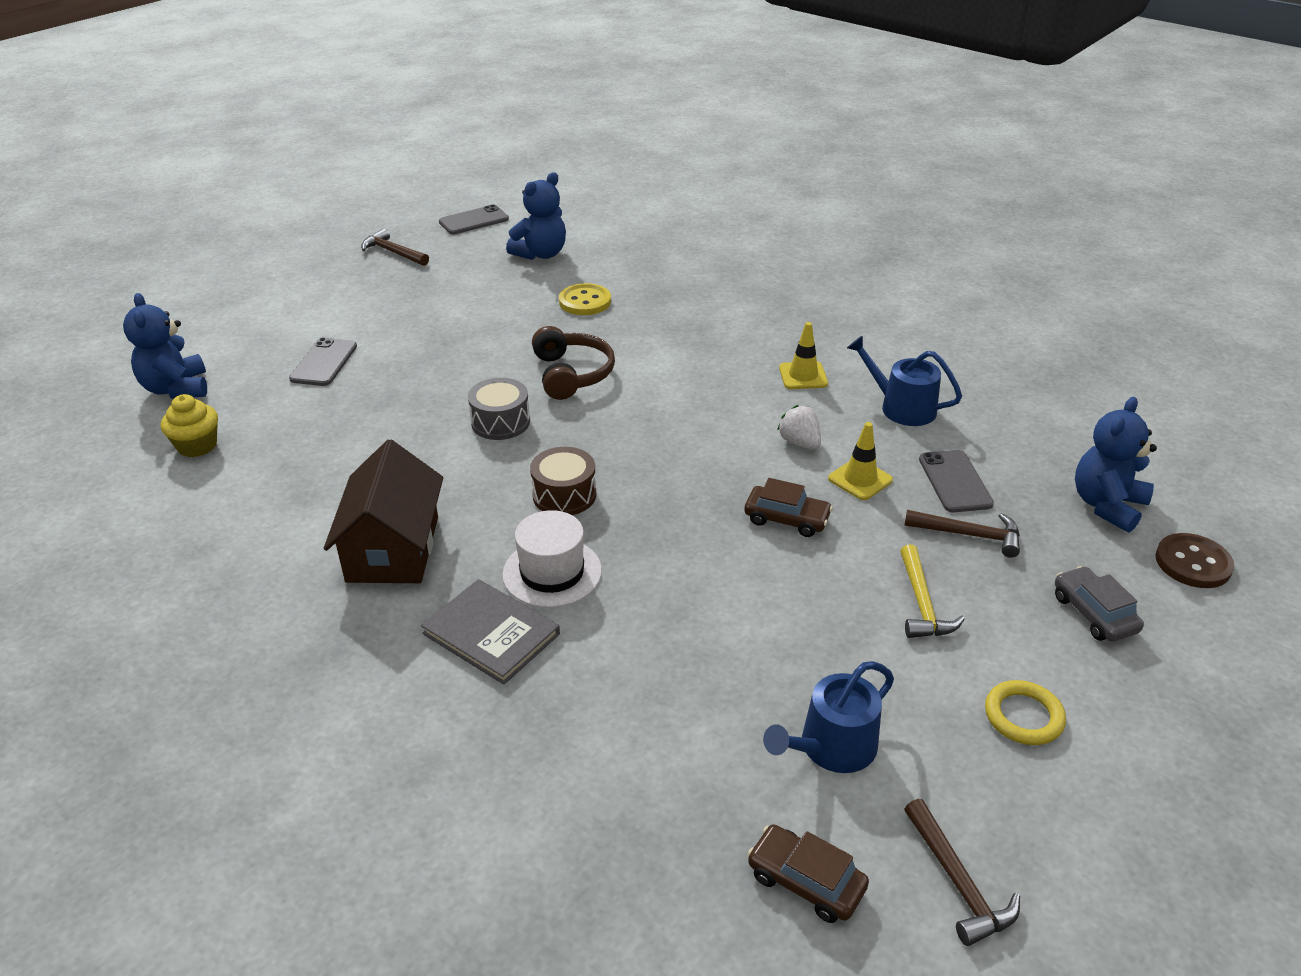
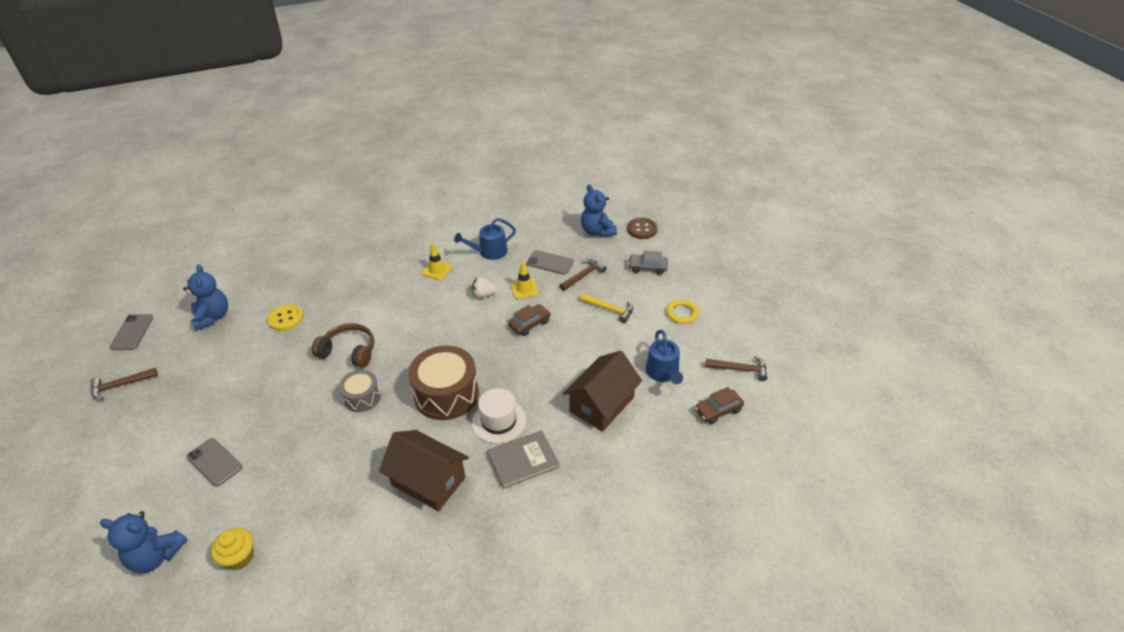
camera: 60 degrees left, 5 degrees up
(564, 495) = (446, 394): brown drum -> brown drum, size x1.76
(681, 685) = (601, 404): none -> brown house

